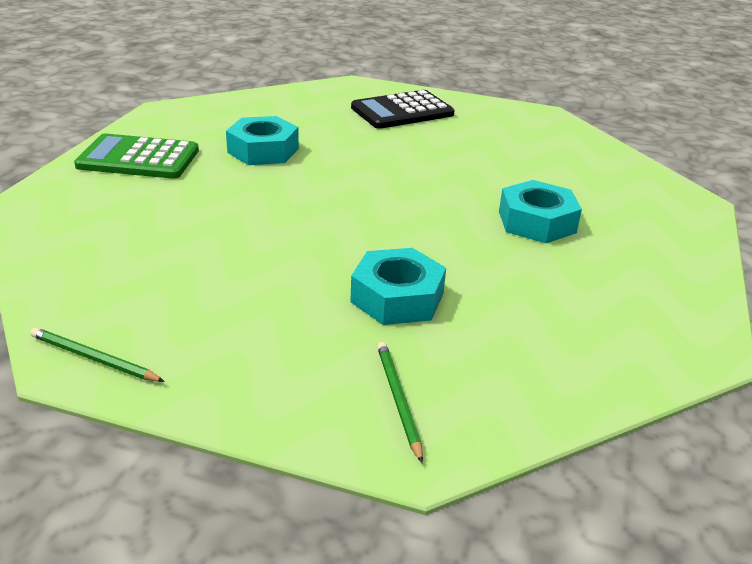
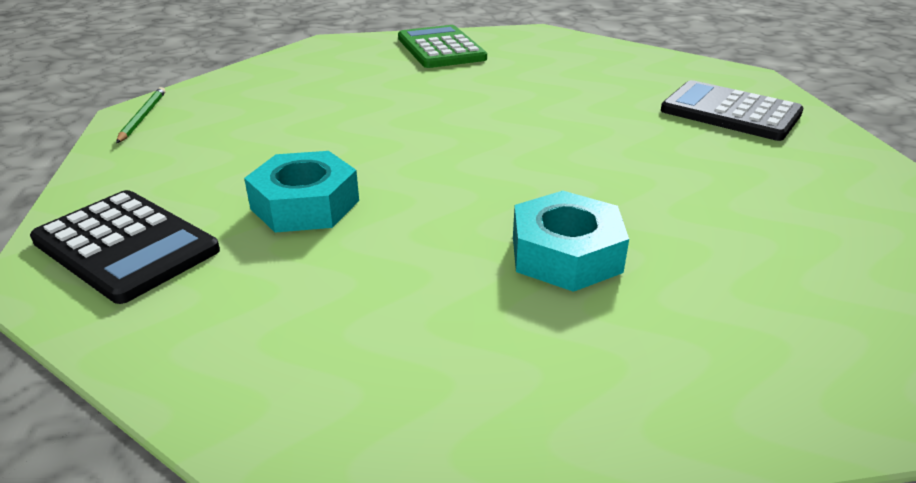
camera: 65 degrees right, 0 degrees up
(263, 150) = (522, 80): turquoise nut -> none
(398, 400) = (126, 245): green pencil -> black calculator

